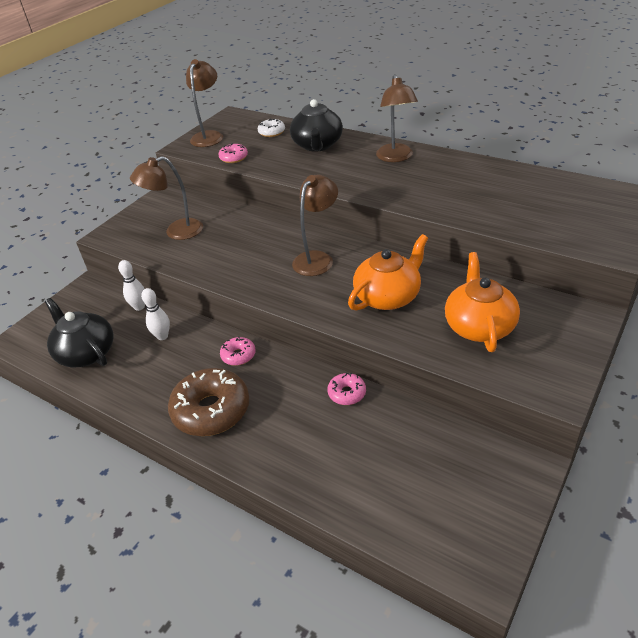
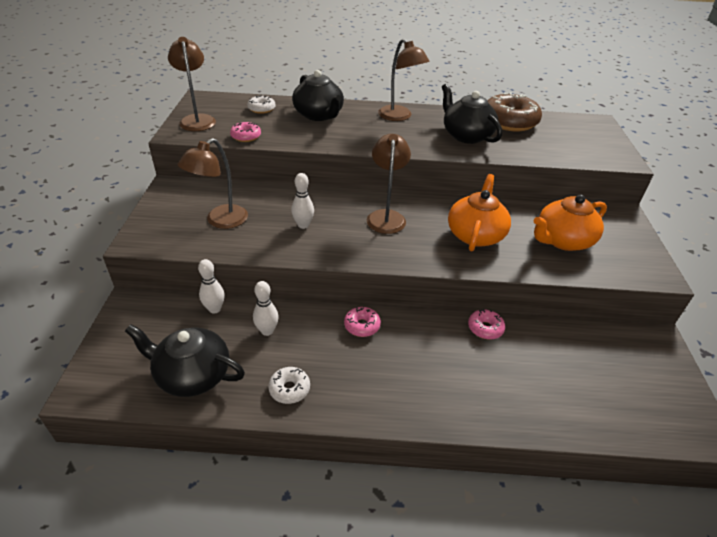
camera: 35 degrees left, 0 degrees up
(141, 387) = (289, 389): none -> white donut
(211, 410) = (382, 386): brown donut -> brown donut (509, 121)
(237, 250) = (303, 225): none -> white bowling pin
(447, 189) = (466, 135): none -> black teapot
(479, 326) = (562, 240): orange teapot -> orange teapot turned 90 degrees counterclockwise

